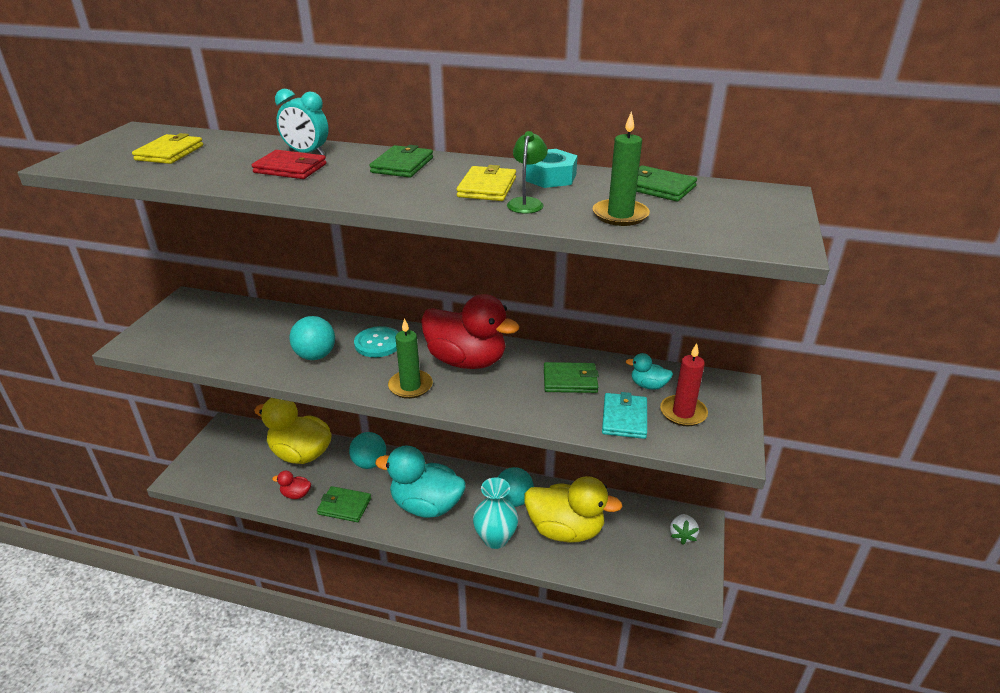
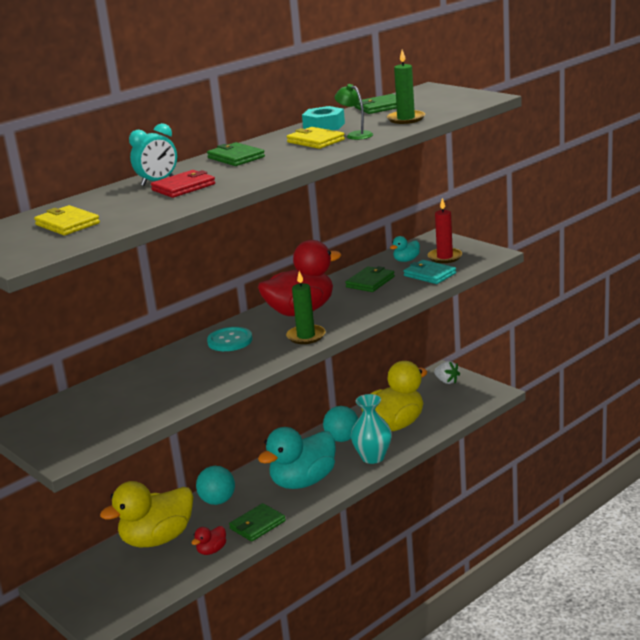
camera: 55 degrees left, 10 degrees down
(315, 356) = (212, 368): turquoise ball -> none

